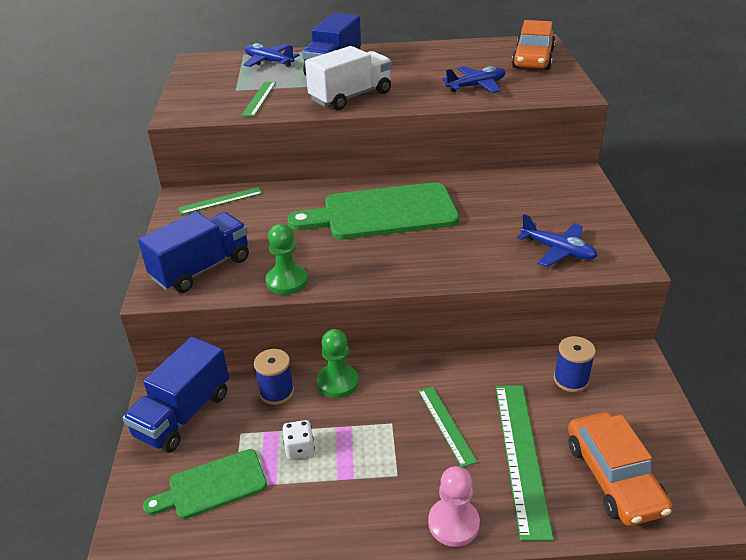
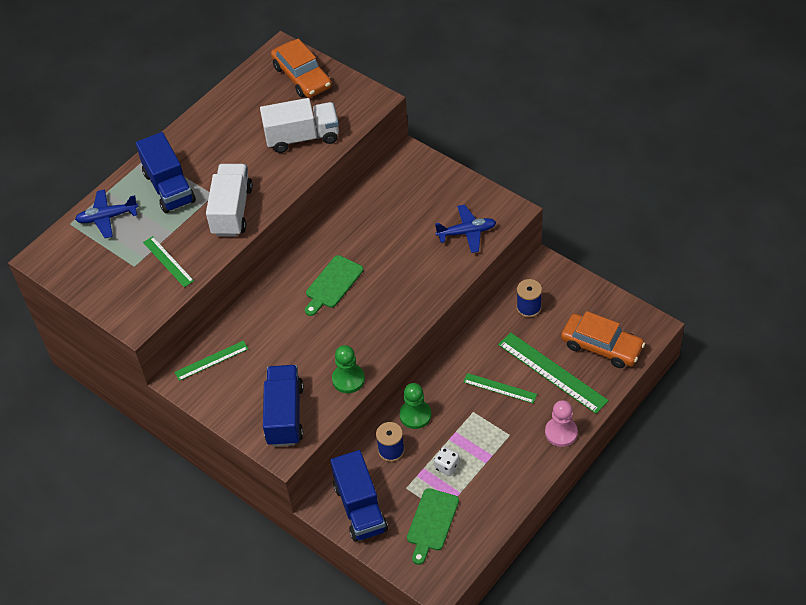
camera: 45 degrees left, 15 degrees up
(220, 201) = (211, 360): green ruler -> green ruler turned 45 degrees clockwise
(382, 213) = (332, 284): green cutting board -> green cutting board, size x0.55
(476, 86) = (302, 137): blue plane -> white truck

